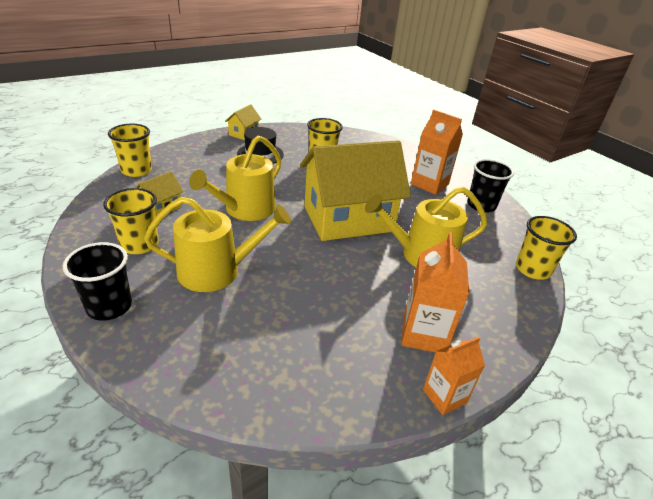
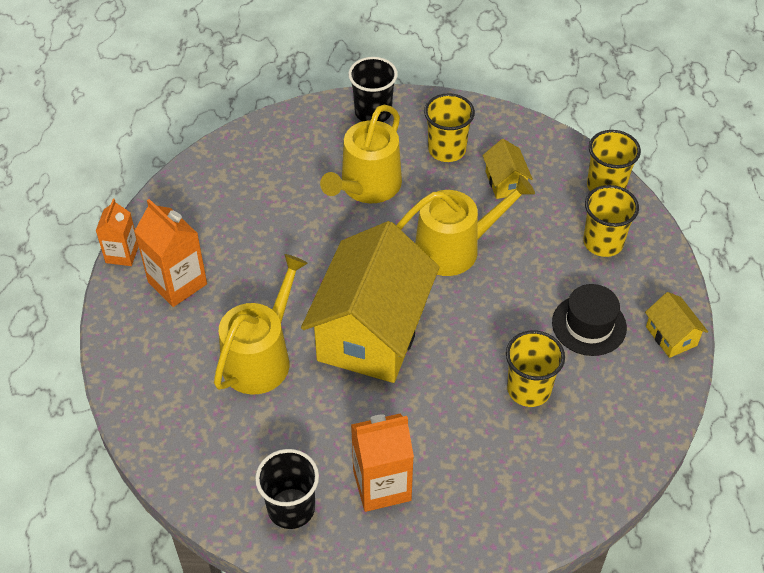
camera: 130 degrees right, 15 degrees up
(245, 210) = (455, 248): yellow watering can -> yellow watering can turned 90 degrees clockwise
(532, 269) = (156, 447): yellow cup -> yellow cup (603, 242)

